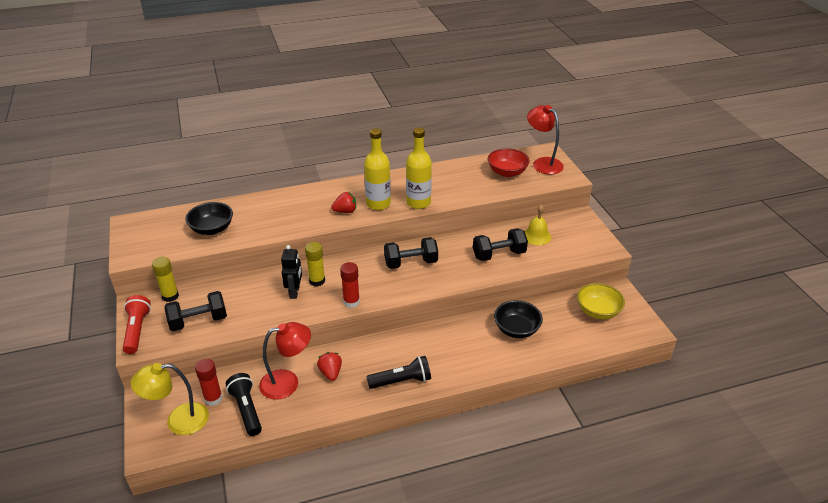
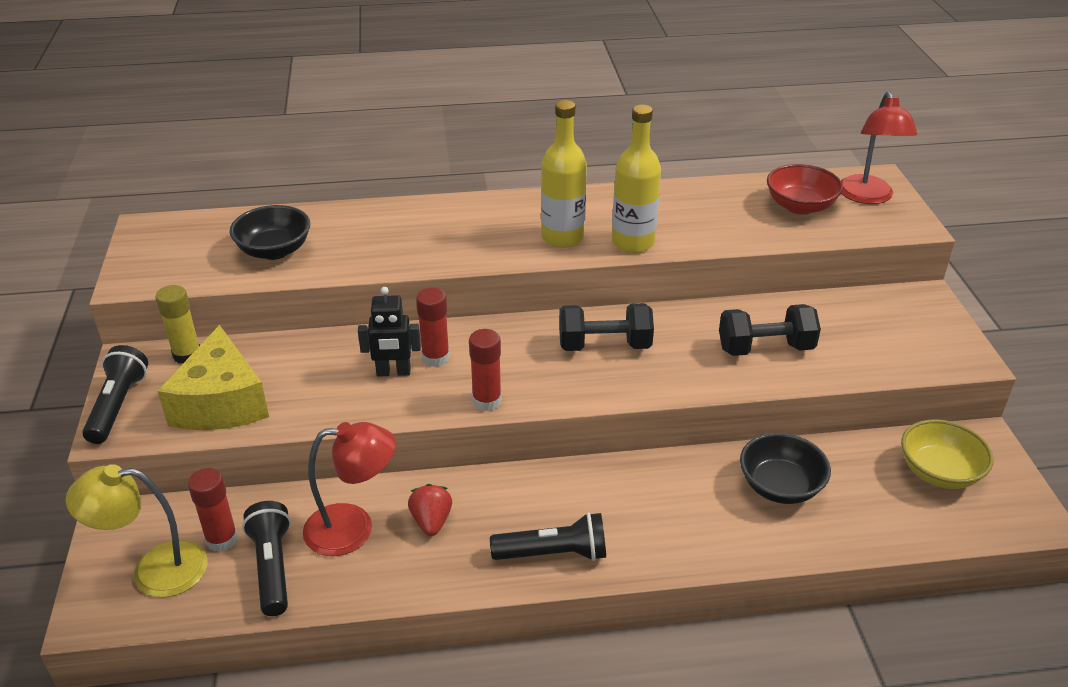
camera: 10 degrees right, 0 degrees up
(137, 330) = (118, 406): red flashlight -> black flashlight
(198, 321) = (221, 402): black dumbbell -> yellow cheese
(295, 292) = (393, 372): black robot -> black robot turned 75 degrees clockwise
(317, 281) = (435, 358): yellow glue stick -> red glue stick
(345, 211) = (503, 244): red strawberry -> none
(536, 236) = (839, 323): yellow bell -> none
(542, 163) = (867, 197): red lamp -> red lamp turned 150 degrees counterclockwise

